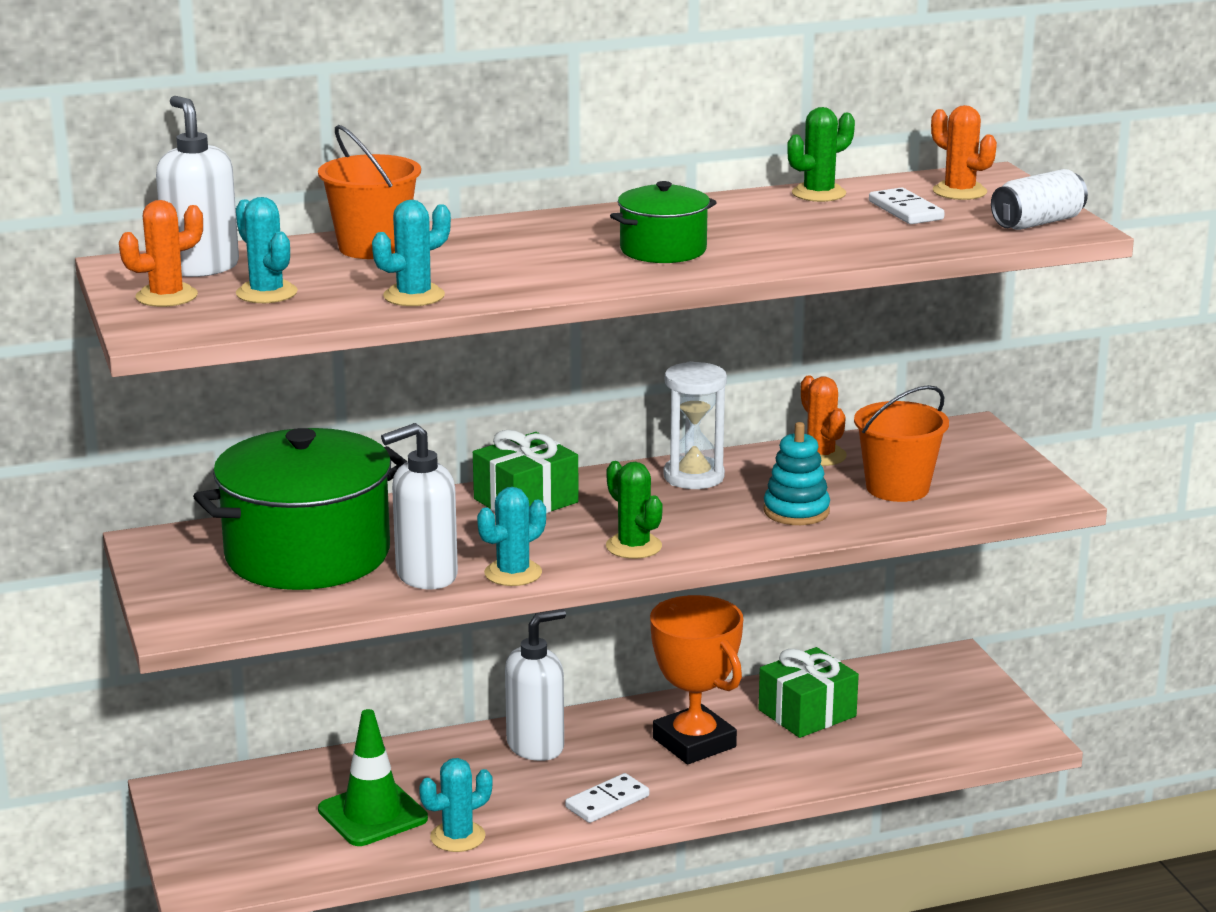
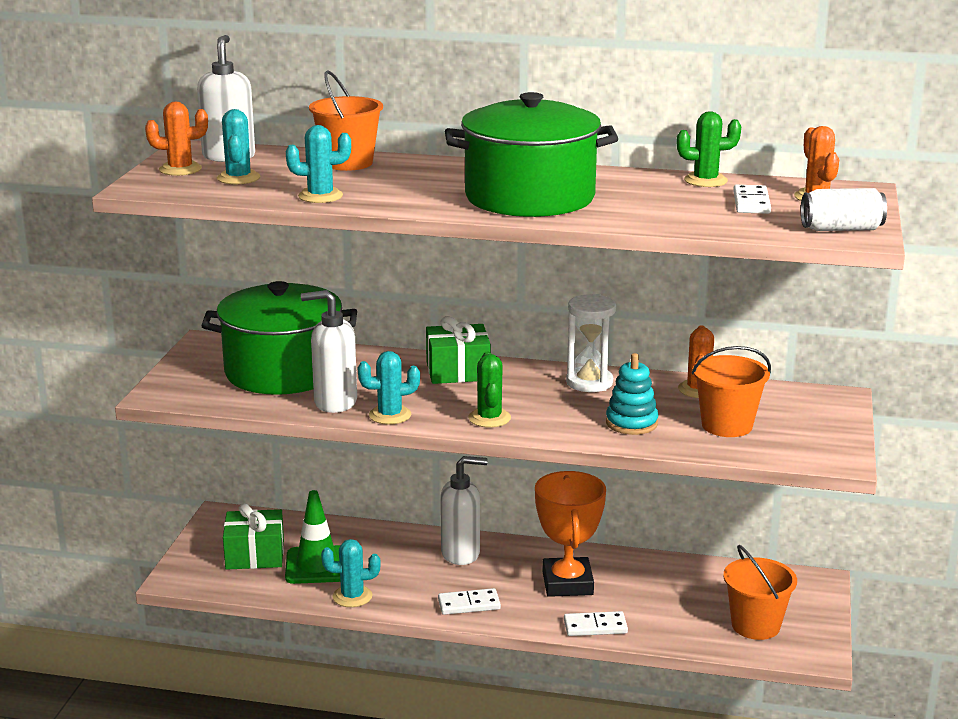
camera: 30 degrees right, 0 degrees up
(663, 250) = (530, 197): green pot -> green pot, size x1.95
(774, 781) = (595, 627): none -> white domino
(807, 713) = (668, 587): green gift -> green gift (255, 555)
(938, 726) = (755, 625): none -> orange bucket

